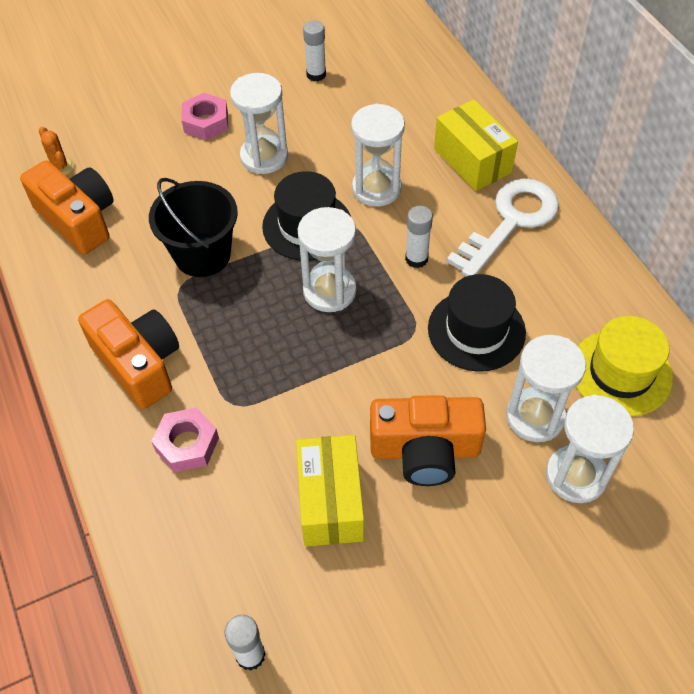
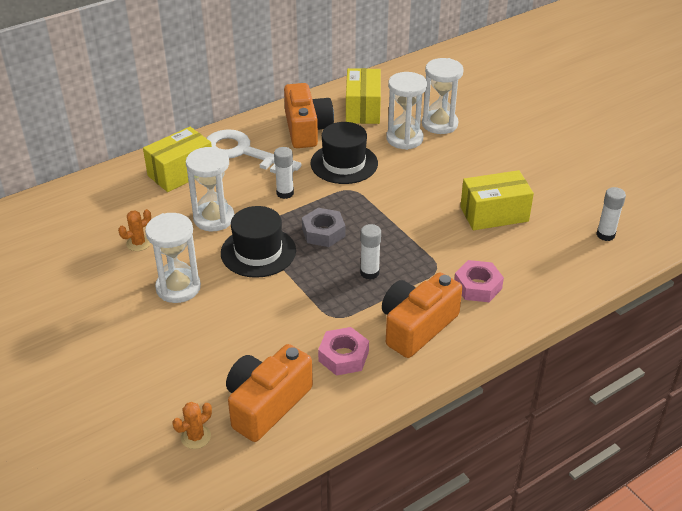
camera: 100 degrees left, 15 degrees down
(202, 255) = (298, 308): black bucket -> none
(206, 122) = (130, 334): pink nut -> pink nut (343, 356)
(316, 75) = (67, 268): white glue stick -> white glue stick (369, 273)
(329, 291) = (323, 232): white hourglass -> grey nut
(344, 126) = (138, 243): none -> orange cactus
(425, 450) = (443, 179): orange camera -> orange camera (306, 129)
(621, 372) = (363, 109): yellow hat -> yellow box

